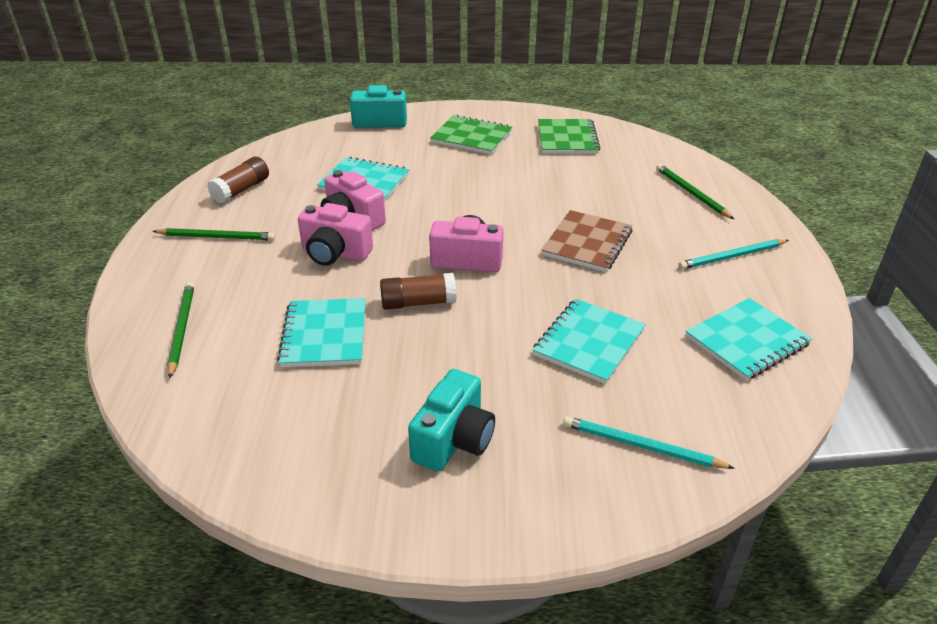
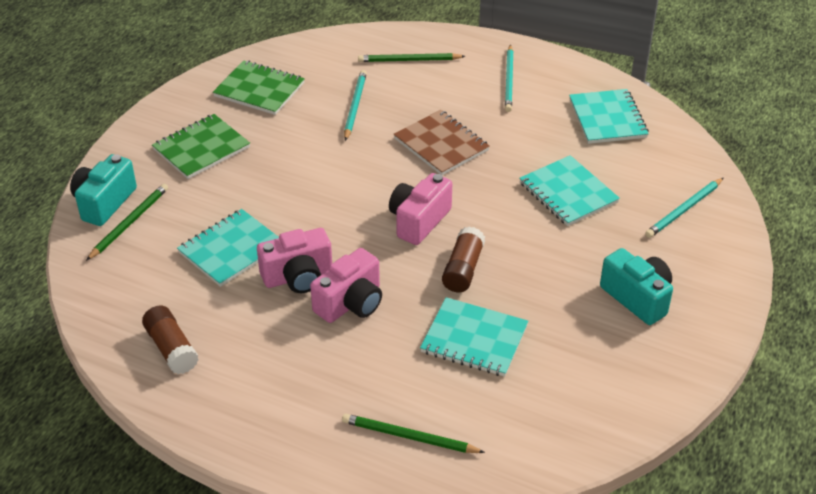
camera: 65 degrees left, 5 degrees up
(217, 237) = (259, 385): green pencil -> green pencil (129, 223)
(594, 185) = (355, 106): none -> turquoise pencil

